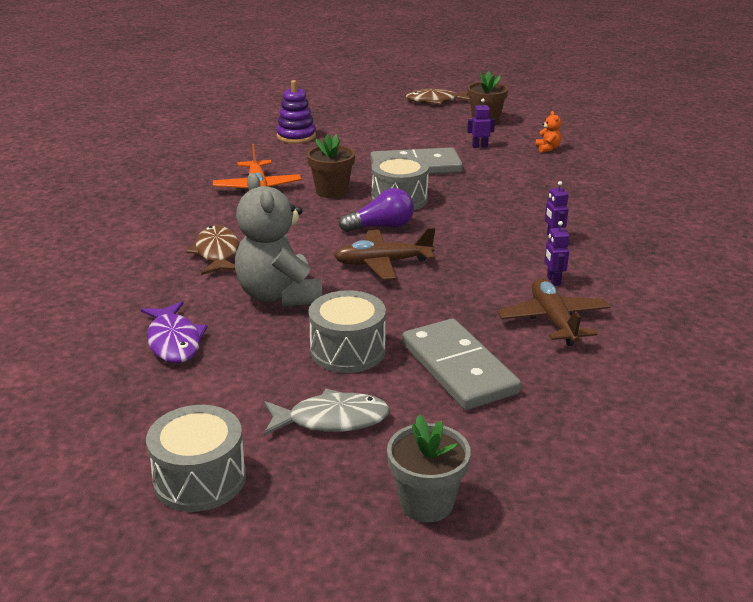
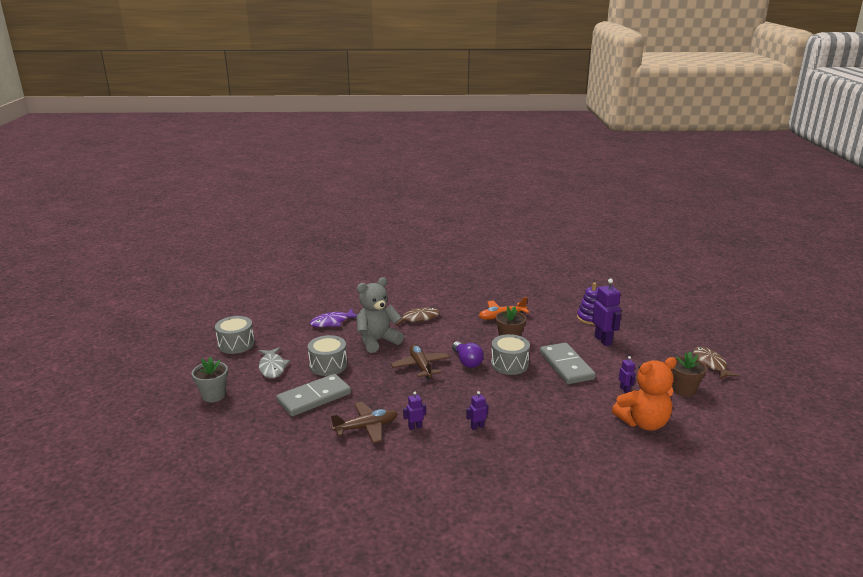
camera: 80 degrees right, 5 degrees down
(359, 138) = (603, 340): none -> purple robot
(547, 149) = (643, 423): orange teddy bear -> orange teddy bear, size x2.47

